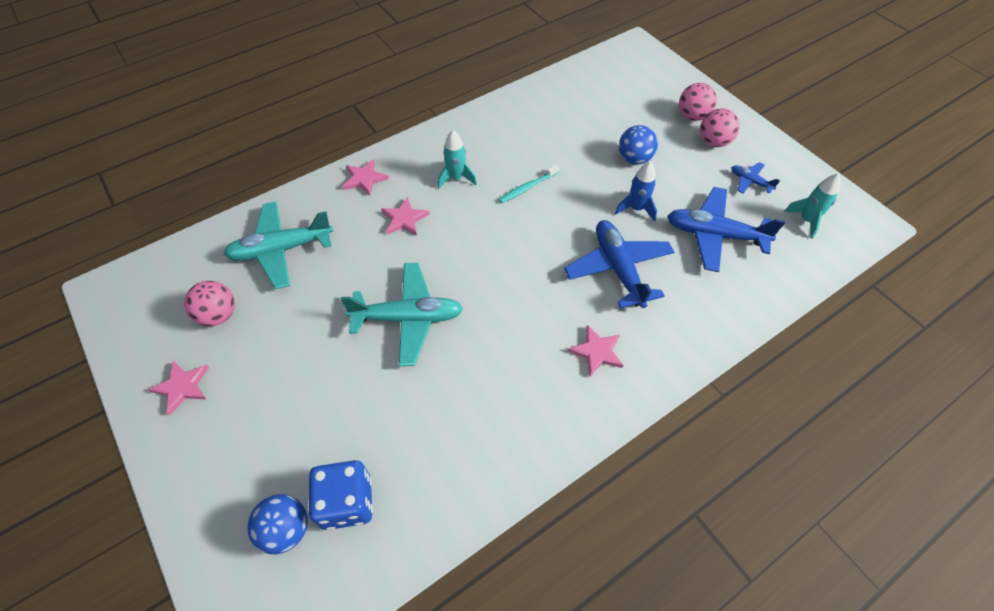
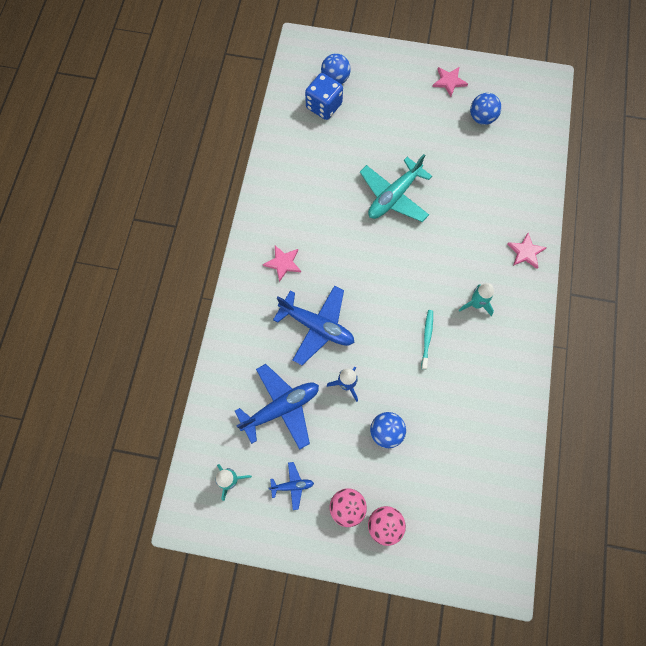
camera: 135 degrees right, 15 degrees up
(219, 315) = (481, 118): pink ball -> blue ball
(281, 250) = (504, 171): turquoise plane -> none
(404, 219) = (468, 248): pink star -> none

